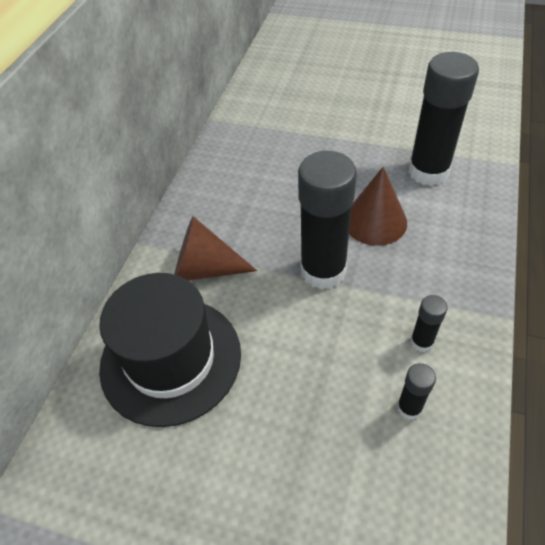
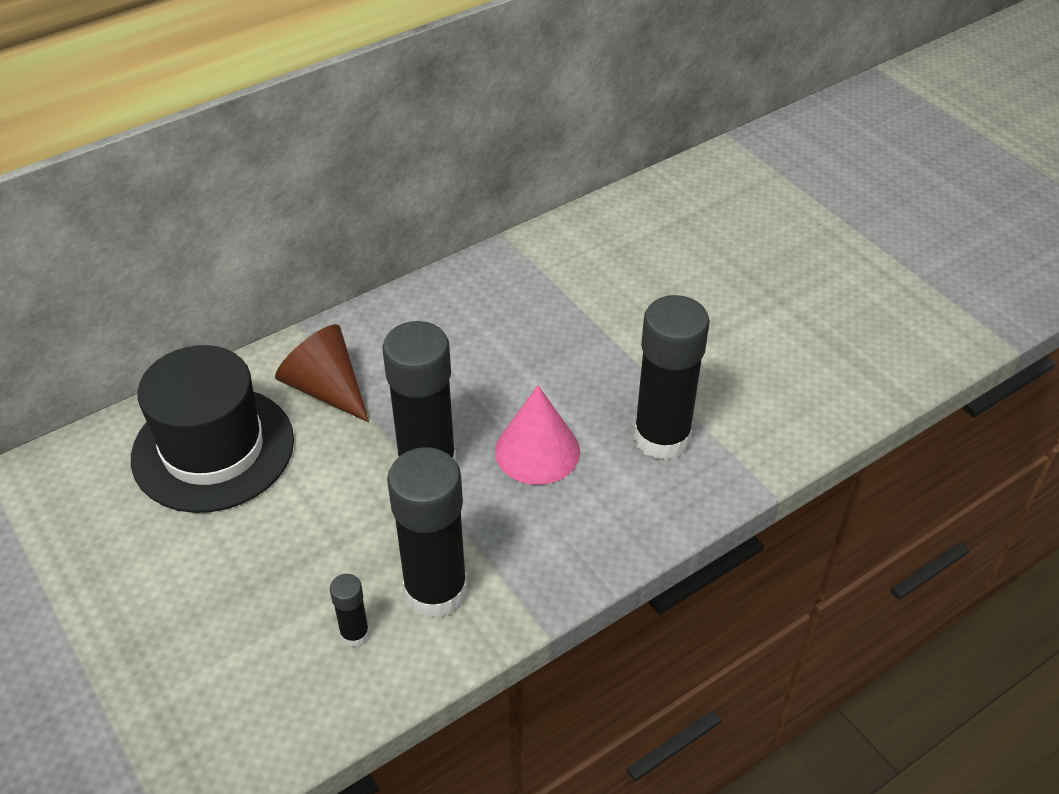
camera: 35 degrees right, 5 degrees down
(375, 221) = (537, 451): brown cone -> pink cone
(421, 342) = (435, 591): black glue stick -> black glue stick, size x2.23

